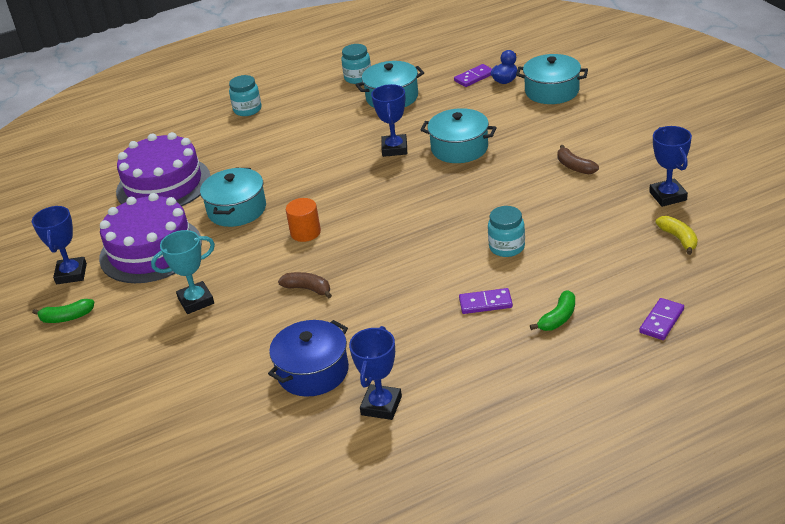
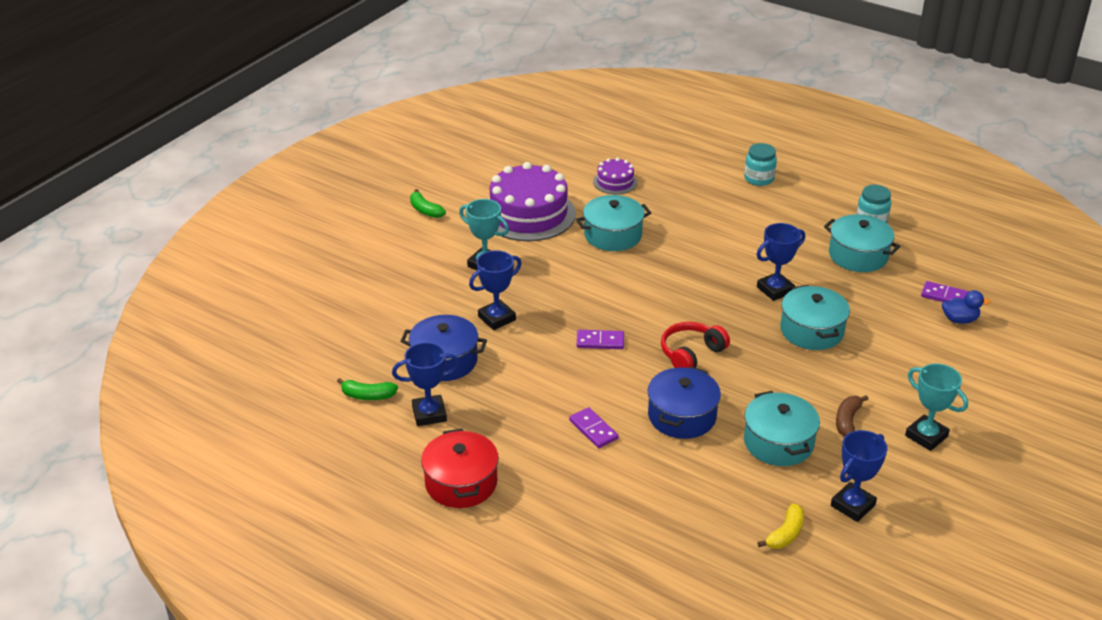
camera: 55 degrees right, 0 degrees up
(71, 274) = (473, 189): blue trophy -> blue trophy (496, 318)
(163, 184) = (615, 182): purple cake -> purple cake, size x0.49
(305, 232) = (611, 286): orange cylinder -> none
(308, 289) = (540, 317): brown banana -> none
(434, 217) = (691, 354): none -> red headphones
(495, 411) = (461, 483): none -> red pot
(507, 247) = (682, 416): turquoise jar -> blue pot
(552, 91) = (971, 360): turquoise pot -> turquoise pot (778, 442)
(558, 318) = (604, 484): green banana -> green banana (368, 396)
(617, 138) = (926, 436): none -> turquoise trophy
(662, 321) = (647, 557): purple domino -> purple domino (600, 341)

